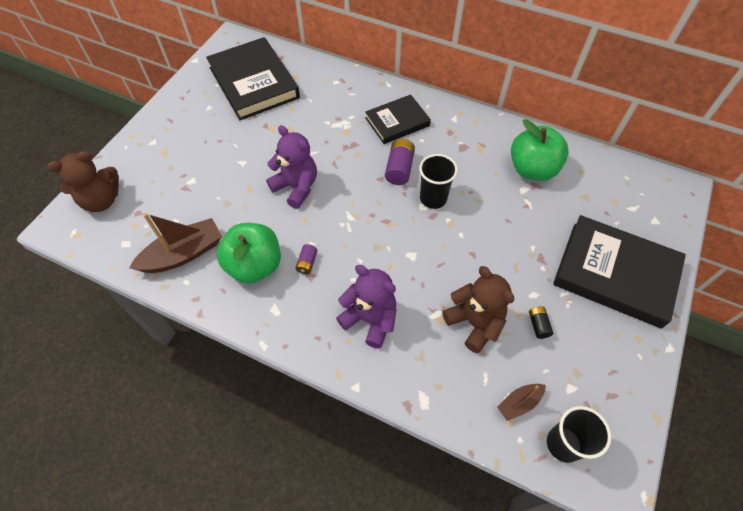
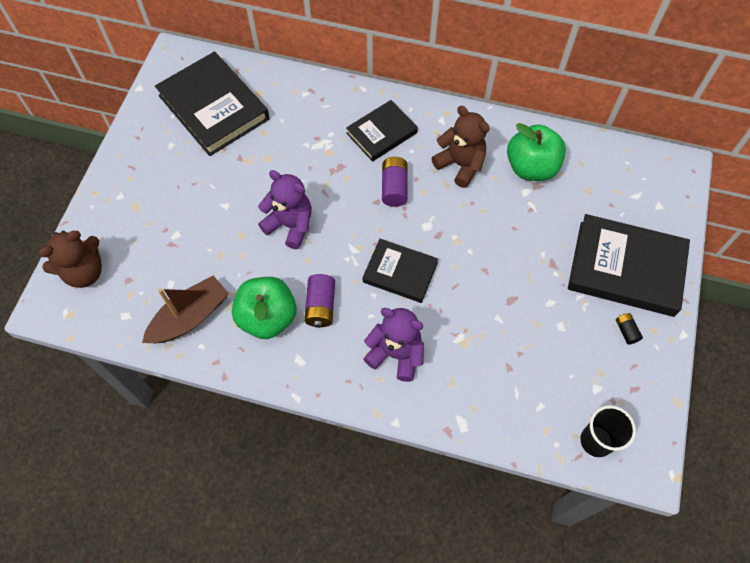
camera: 10 degrees left, 5 degrees up
(307, 263) = (320, 306): purple battery -> purple battery, size x1.72
(389, 244) = (400, 273): none -> black book
(433, 198) = (435, 216): black cup -> none
(474, 323) = (497, 340): brown teddy bear -> brown teddy bear (460, 165)
(519, 403) = (551, 411): brown boat -> none
(538, 325) = (559, 332): black battery -> black battery (626, 331)

